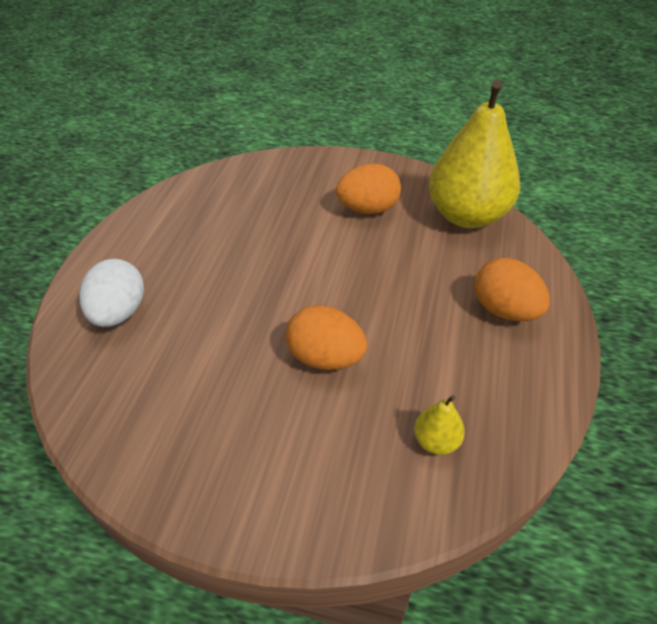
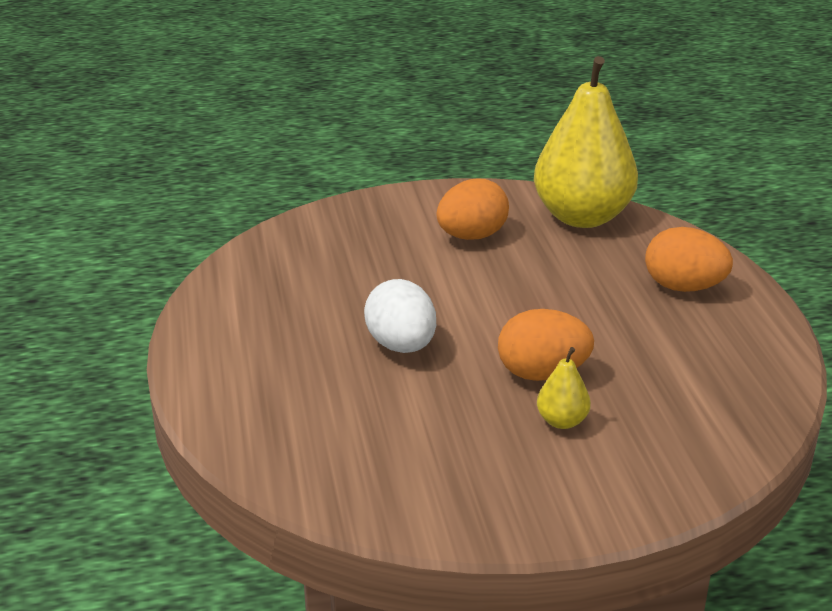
camera: 25 degrees left, 15 degrees down
(119, 313) = (276, 401): white egg -> white egg (401, 345)
(436, 441) = (702, 404): yellow pear -> yellow pear (562, 421)

